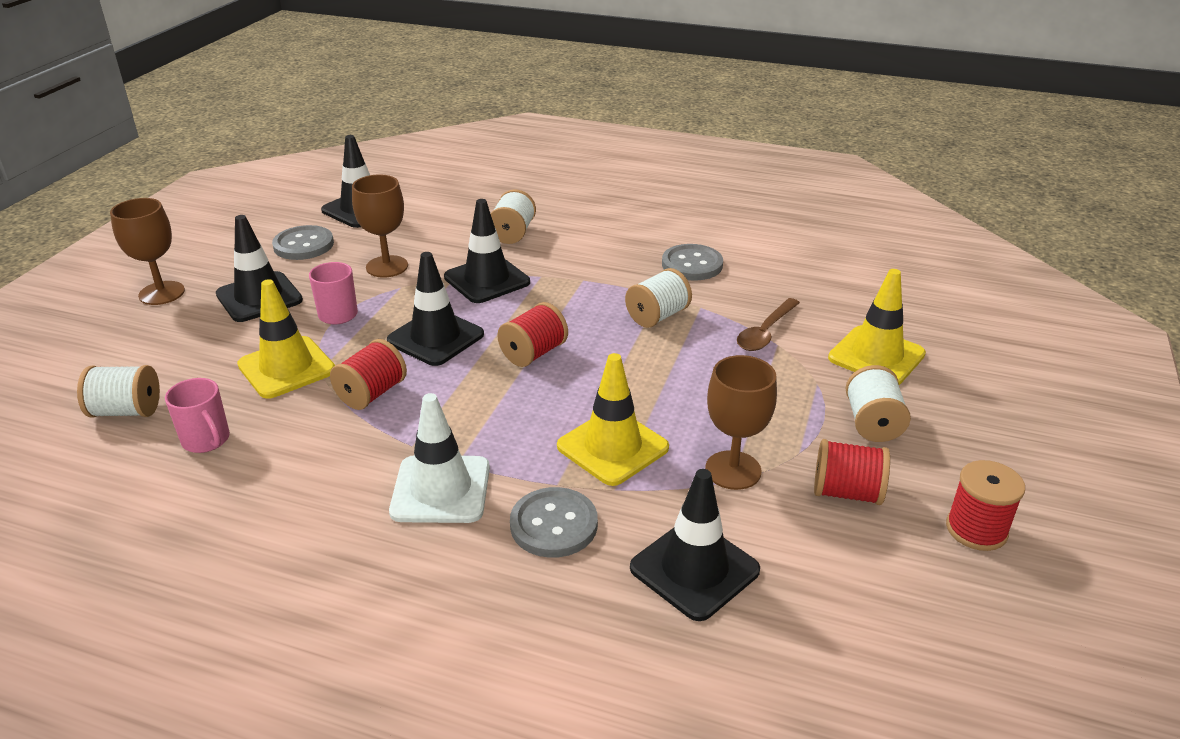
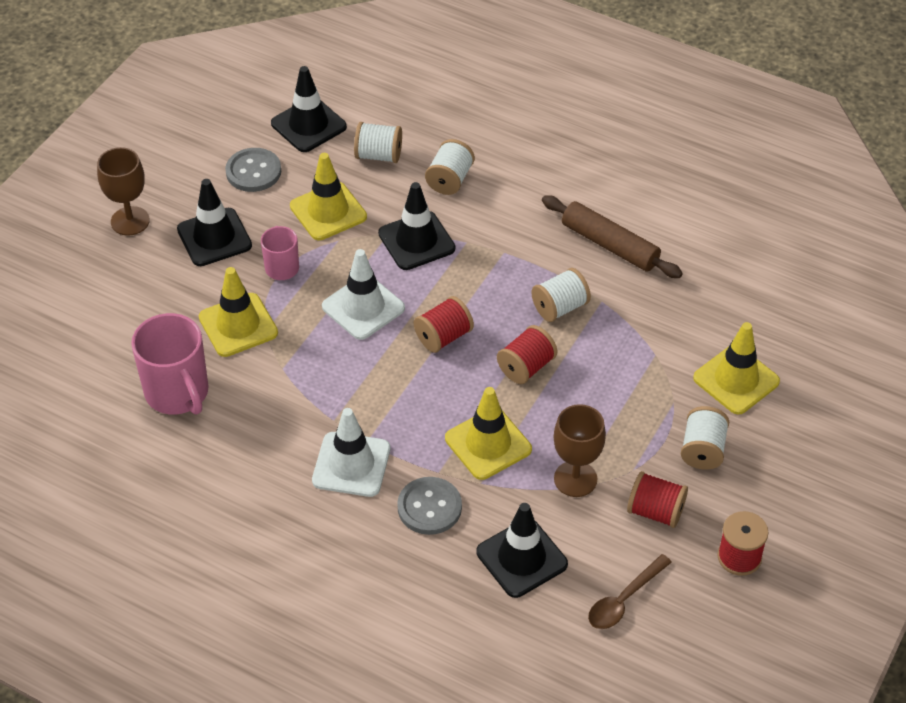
camera: 10 degrees right, 15 degrees up
(126, 411) = (114, 355): white spool -> white spool (379, 155)
(206, 440) = (178, 393): pink mug -> pink mug, size x1.78
(372, 393) = (306, 363): red spool -> red spool (526, 367)
(387, 266) = (328, 211): brown goblet -> yellow traffic cone
(435, 338) = (363, 307): black traffic cone -> white traffic cone
(692, 264) = (609, 245): grey button -> brown rolling pin
(765, 332) = (649, 339): brown spoon -> brown spoon (624, 600)

